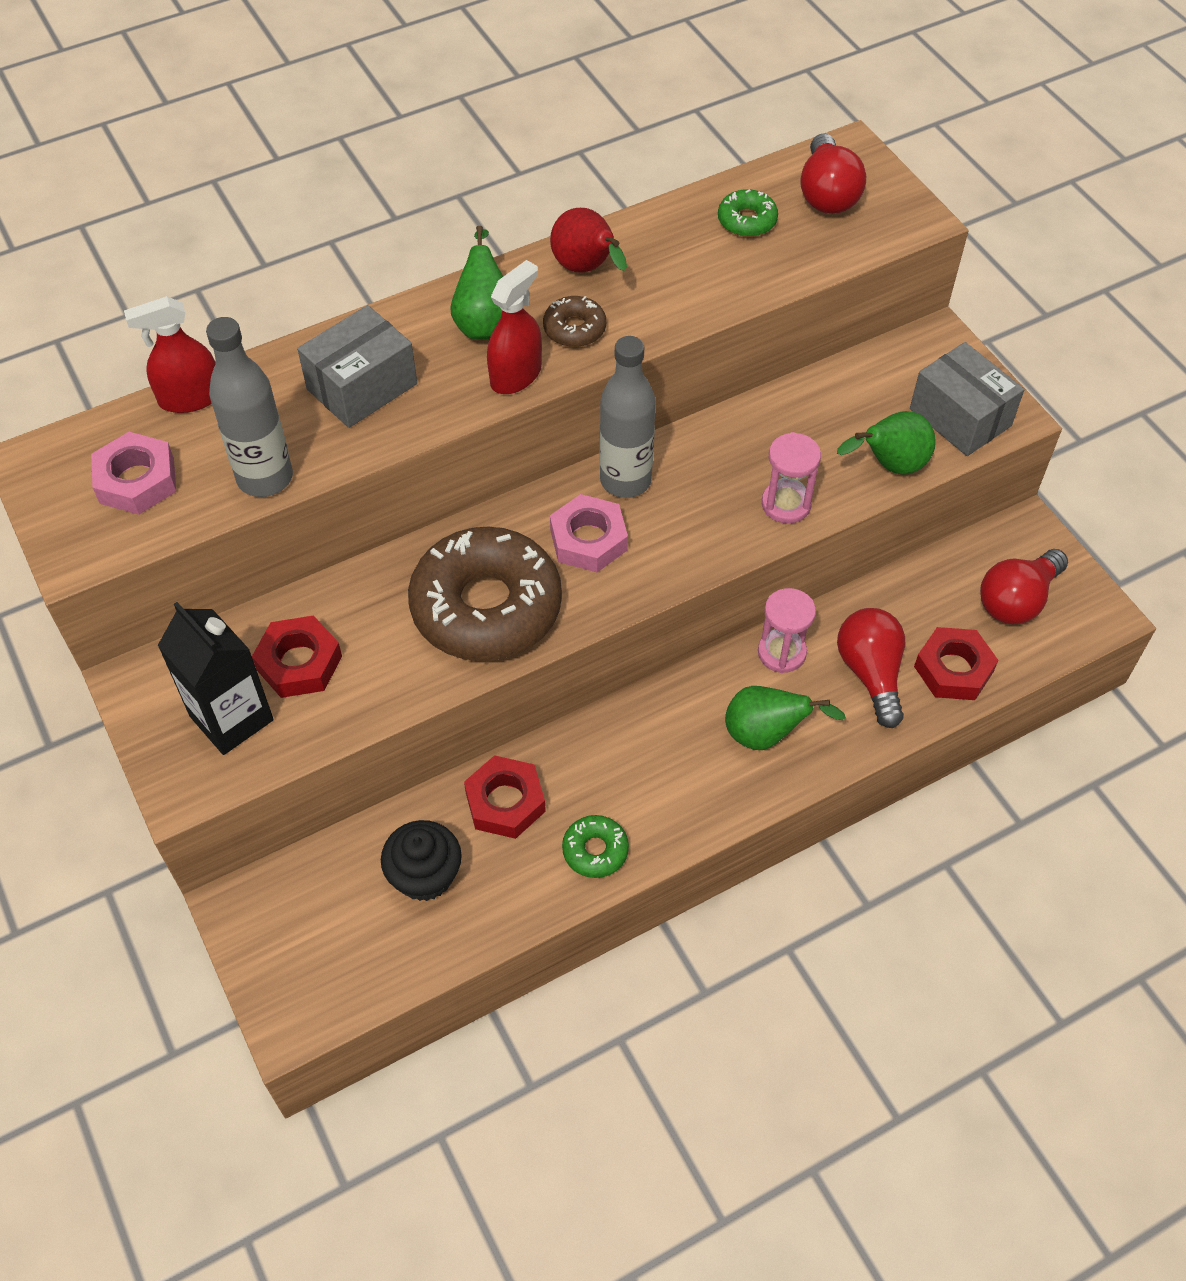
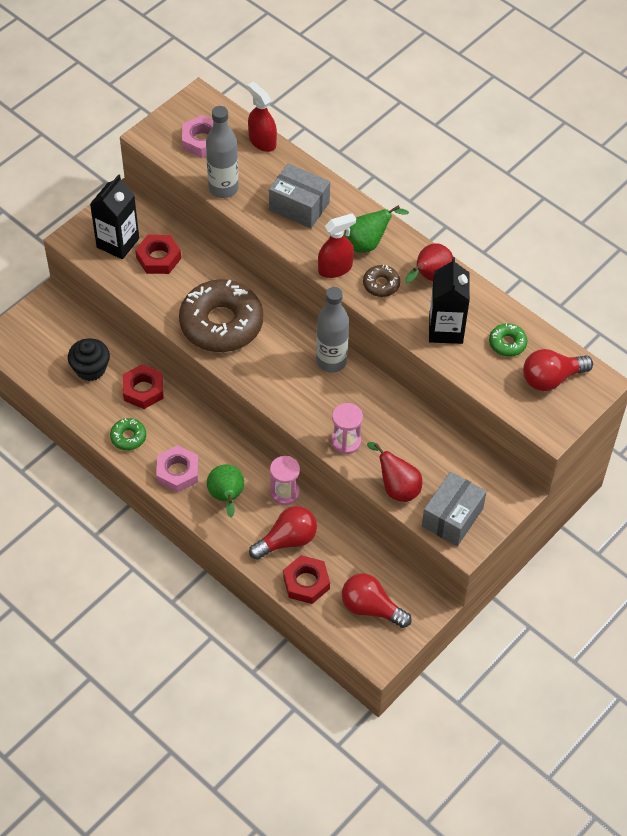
camera: 70 degrees right, 0 degrees up
(516, 375) = (335, 268): red spray bottle -> red spray bottle turned 45 degrees counterclockwise
(588, 540) = (283, 356): pink nut -> pink nut (178, 472)
(694, 279) = (445, 329): none -> black carton
(890, 465) = (397, 487): green pear -> red pear

